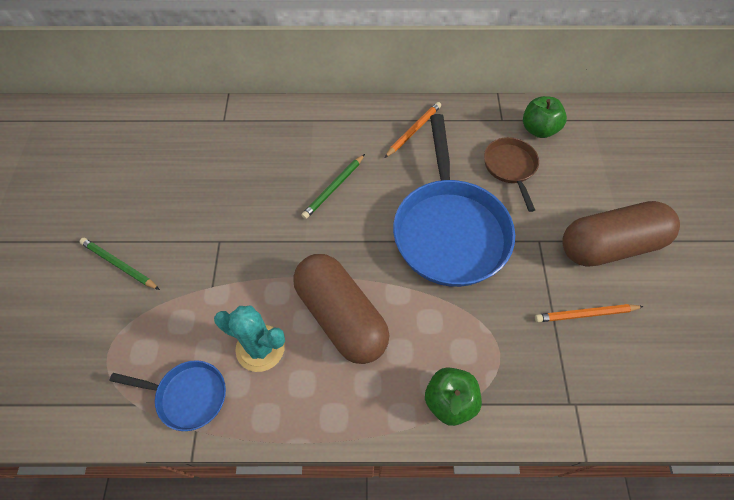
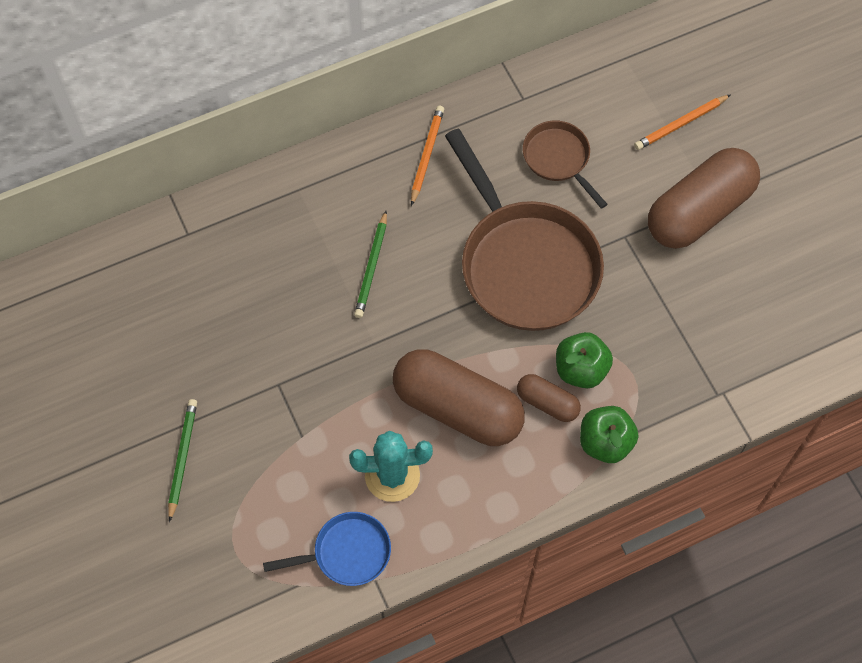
camera: 25 degrees left, 5 degrees up
(119, 265) = (182, 458): green pencil -> green pencil turned 90 degrees clockwise
(415, 345) = (547, 403): none -> brown capsule
(449, 230) = (525, 264): blue pan -> brown pan
(538, 129) = (570, 95): green apple -> green apple (581, 369)
(585, 314) = (701, 298): orange pencil -> orange pencil (680, 124)

